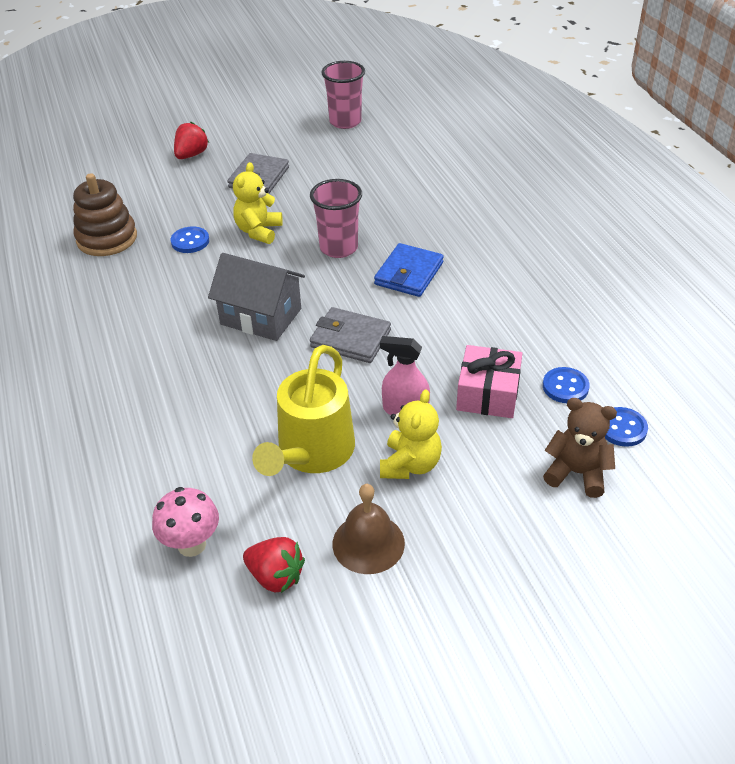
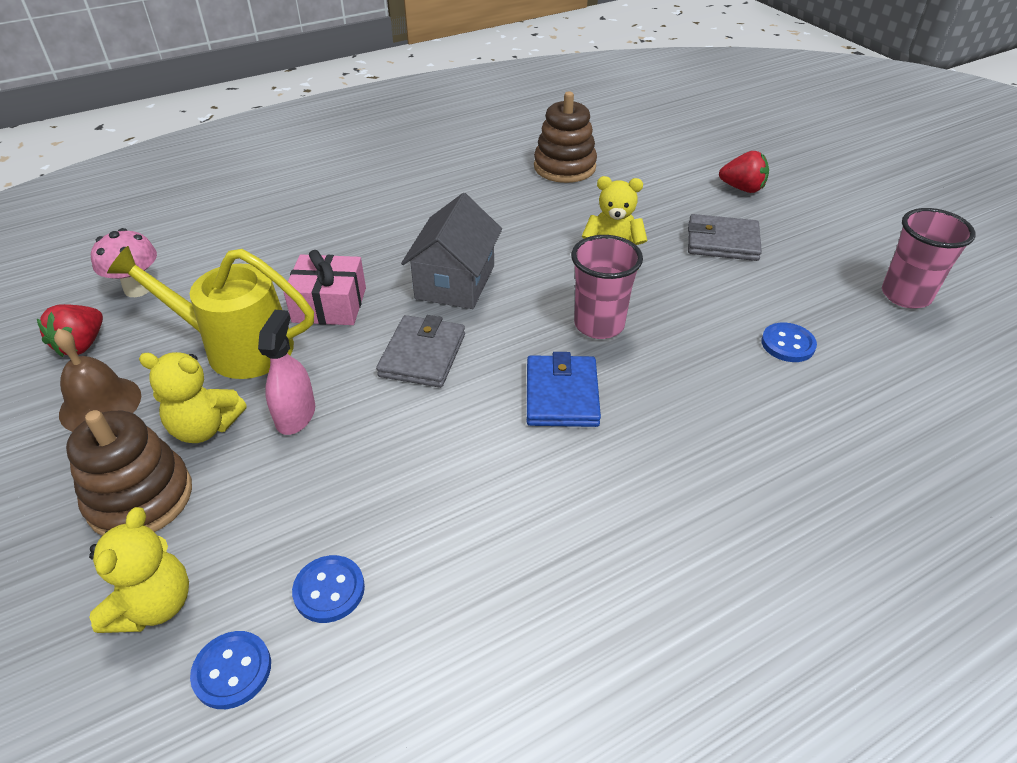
camera: 80 degrees right, 0 degrees up
(190, 241) = (576, 215): blue button -> blue button (787, 344)
(409, 273) = (562, 395): blue wallet -> blue wallet turned 75 degrees clockwise
(481, 496) = (140, 498): none -> brown stacking toy
(488, 394) = (319, 495): pink gift -> pink gift (329, 305)
(577, 473) = (154, 605): brown teddy bear -> yellow teddy bear

